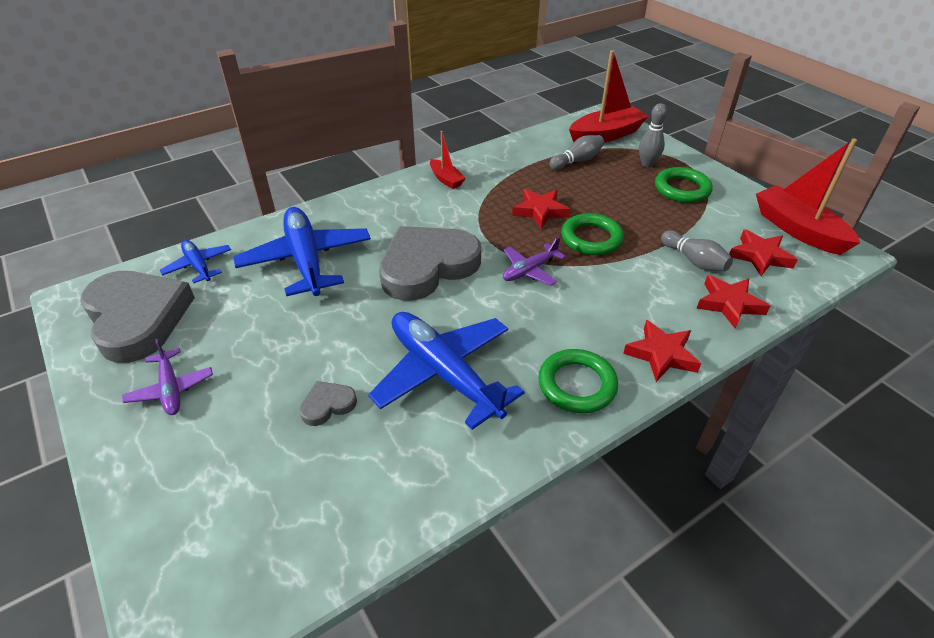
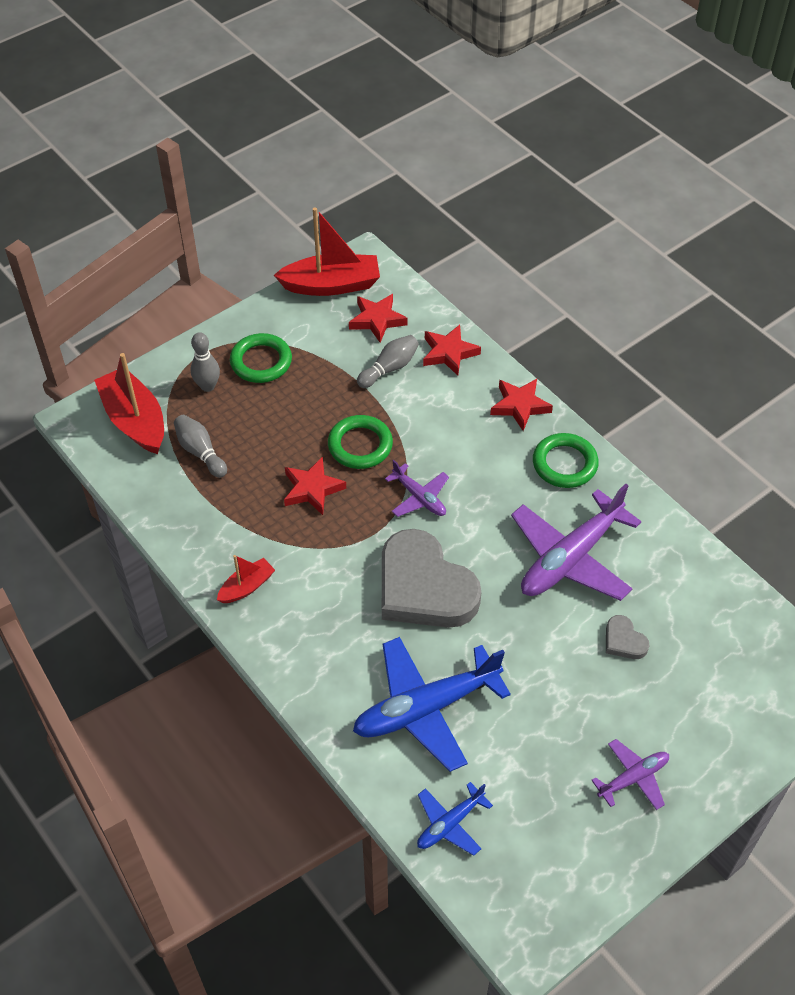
camera: 95 degrees left, 10 degrees up
(137, 318) = (546, 854): grey heart -> none
(443, 373) = (570, 558): blue plane -> purple plane
(798, 230) = (331, 285): red boat -> red boat turned 150 degrees counterclockwise

